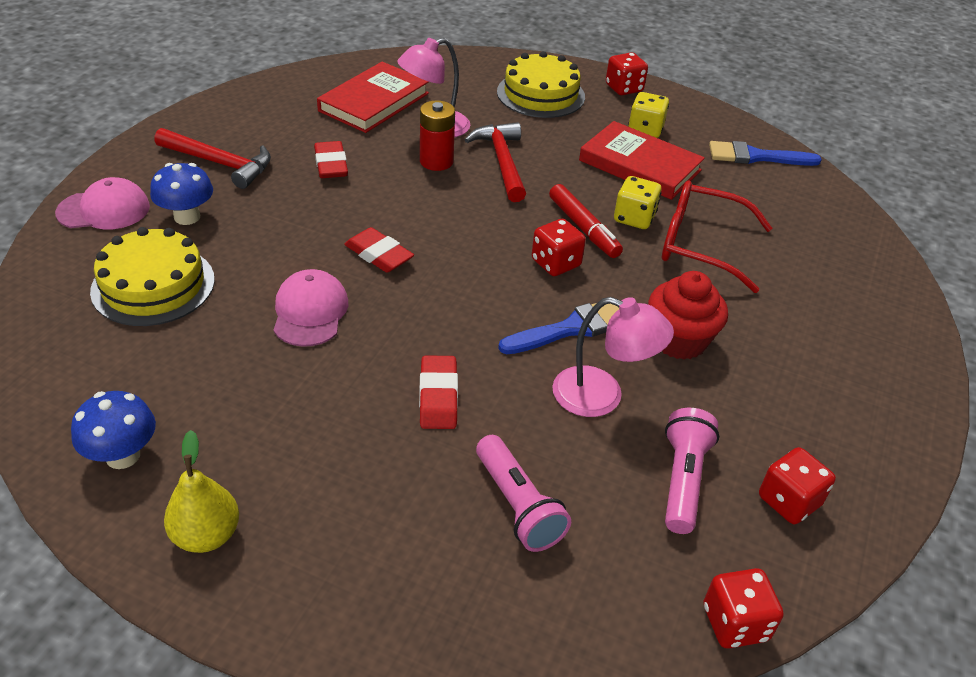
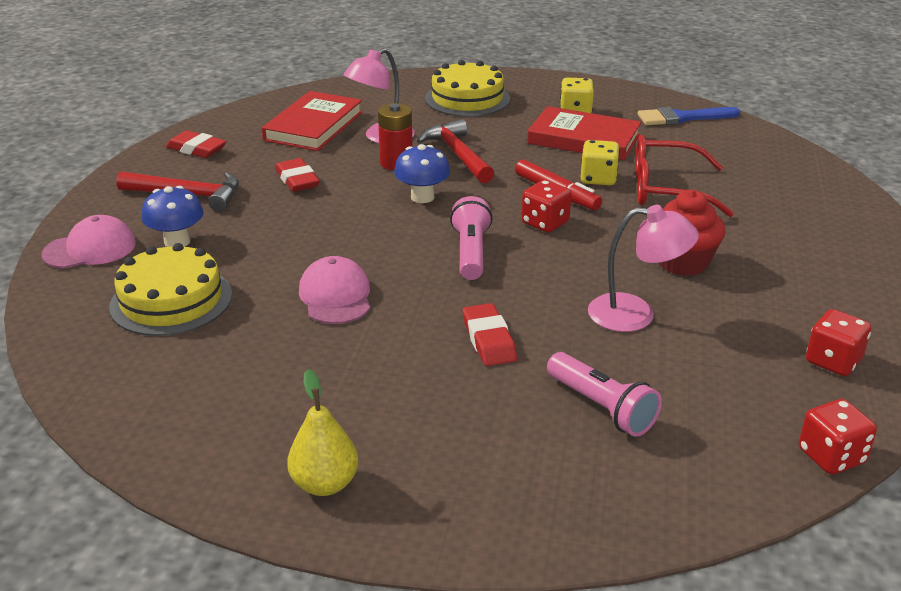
camera: 10 degrees left, 10 degrees down
(123, 455) = (210, 438): blue mushroom -> blue mushroom (422, 197)
(379, 255) = (378, 242): red eraser -> red eraser (197, 149)
(571, 328) = (583, 269): blue brush -> none
(624, 88) = (540, 84): red dice -> none
(682, 480) = (736, 362): pink flashlight -> pink flashlight (471, 252)

